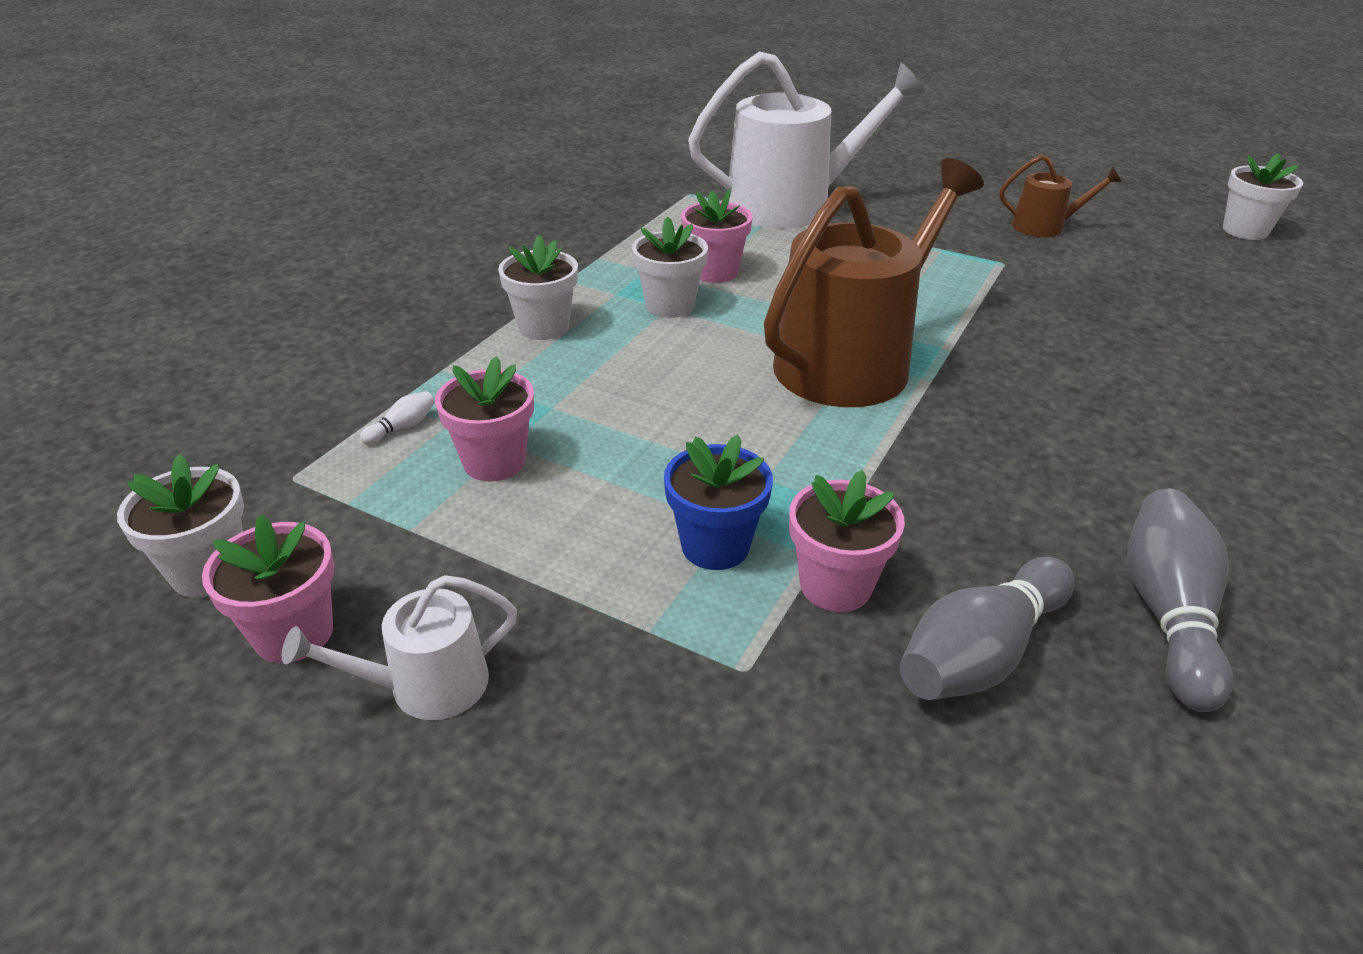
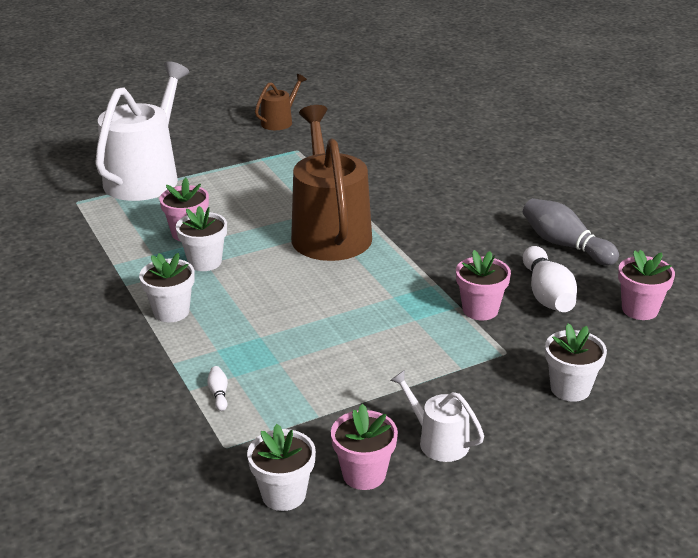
camera: 55 degrees left, 5 degrees down
(426, 686) = (438, 441): white watering can -> white watering can turned 120 degrees clockwise
(494, 462) = (289, 372): pink flower pot -> pink flower pot (640, 309)
(715, 546) = (425, 329): blue flower pot -> none
(980, 654) = (547, 294): grey bowling pin -> white bowling pin
(1245, 231) = (354, 79): white flower pot -> white flower pot (570, 388)

